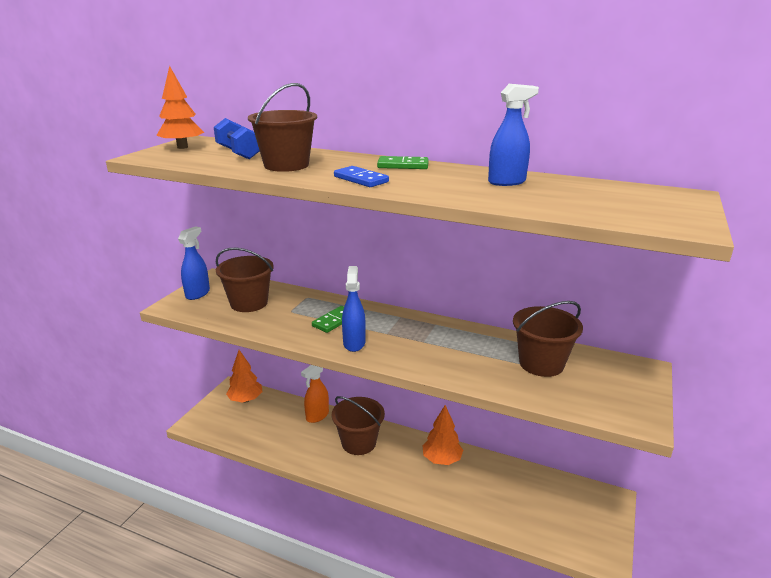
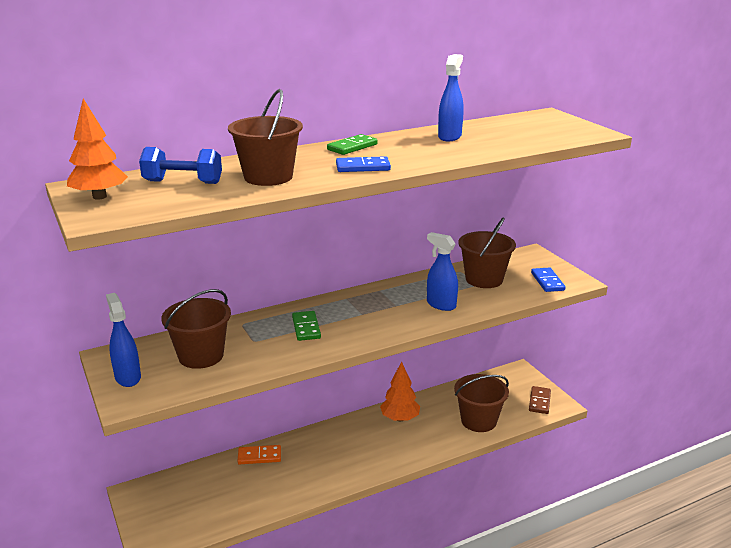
camera: 50 degrees left, 0 degrees up
(246, 399) = (167, 491): orange tree -> none
(317, 416) = (259, 456): orange spray bottle -> orange domino
(354, 343) = (354, 333): blue spray bottle -> blue spray bottle (441, 304)
(358, 442) = (326, 450): brown bucket -> brown bucket (478, 421)
(588, 540) = (539, 401): none -> brown domino
(604, 401) = (547, 281): none -> blue domino

